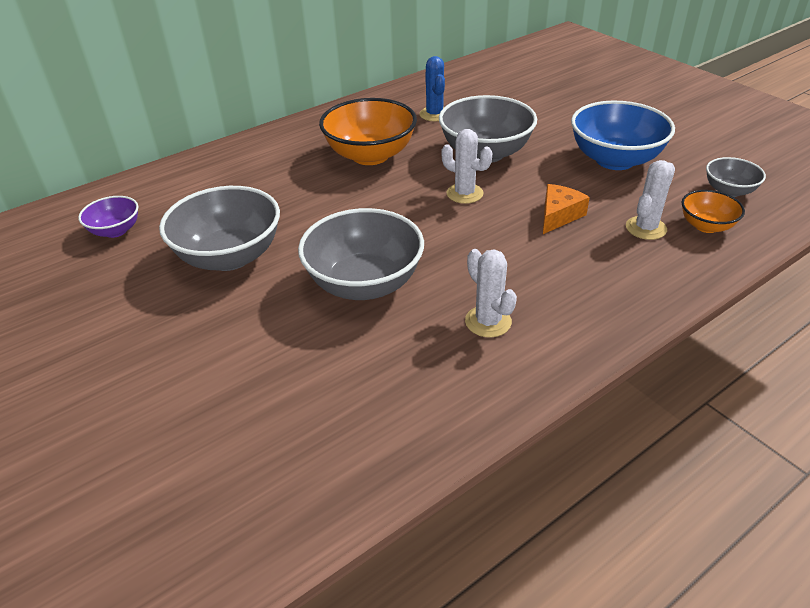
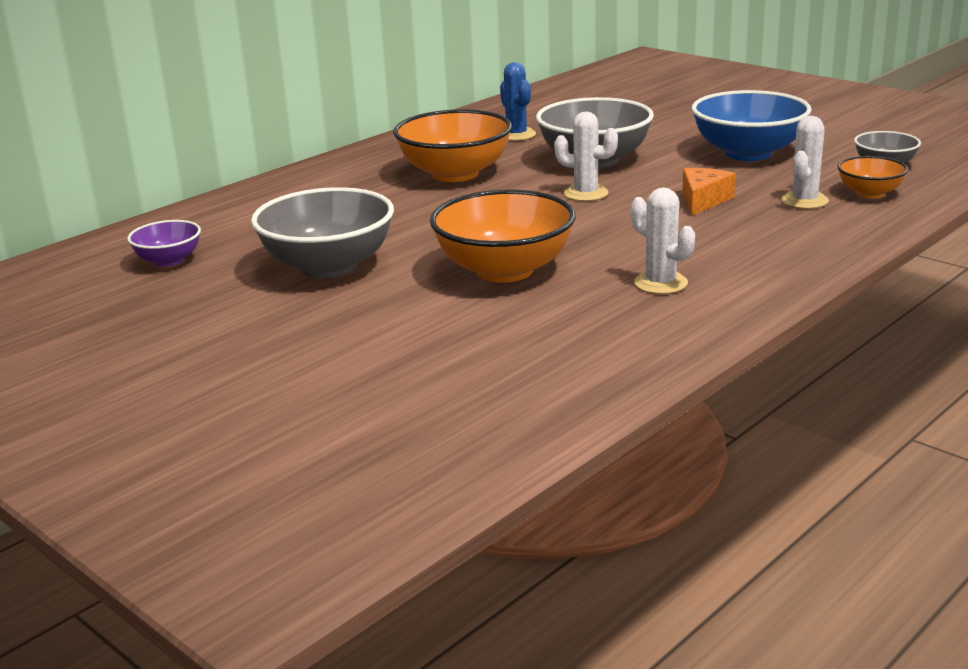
camera: 10 degrees left, 15 degrees down
(364, 283) = (504, 270): grey bowl -> orange bowl

